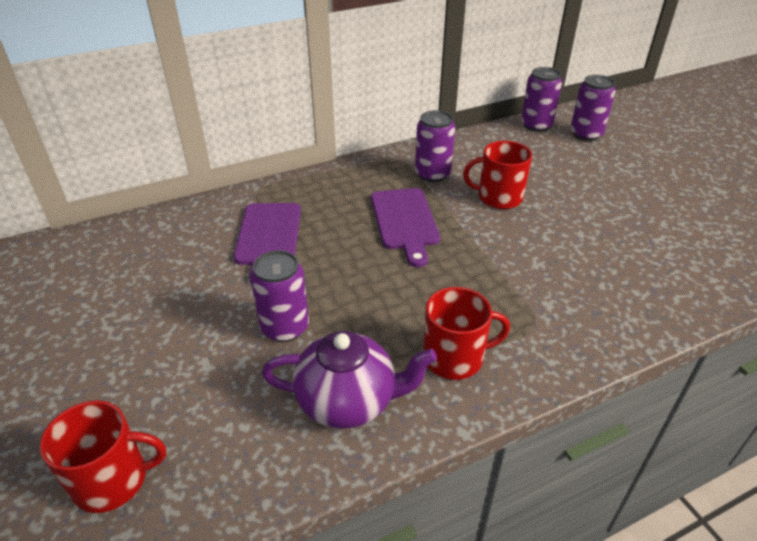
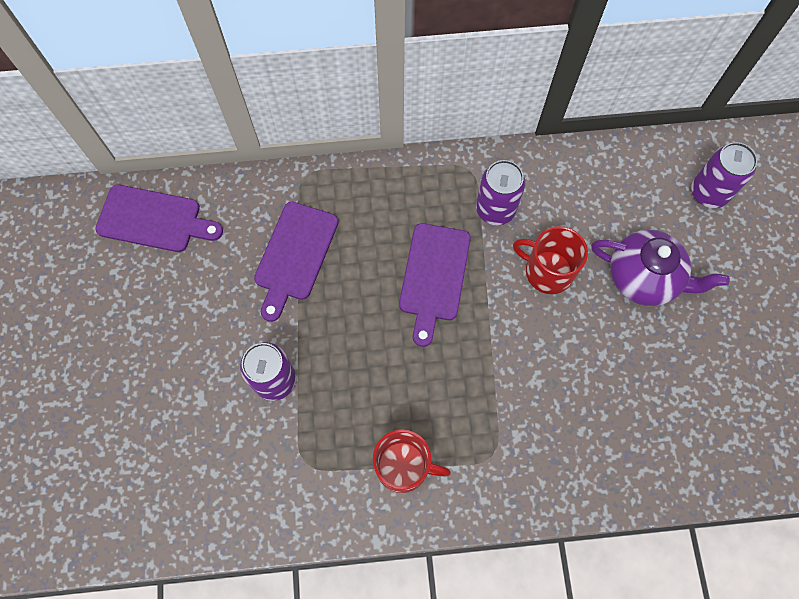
camera: 20 degrees right, 30 degrees up
(113, 480) = (112, 487): red mug -> none
(116, 245) = (154, 219): none -> purple cutting board
(349, 401) = (300, 478): purple teapot -> purple teapot (644, 278)
(536, 125) = (658, 156): purple can -> none

